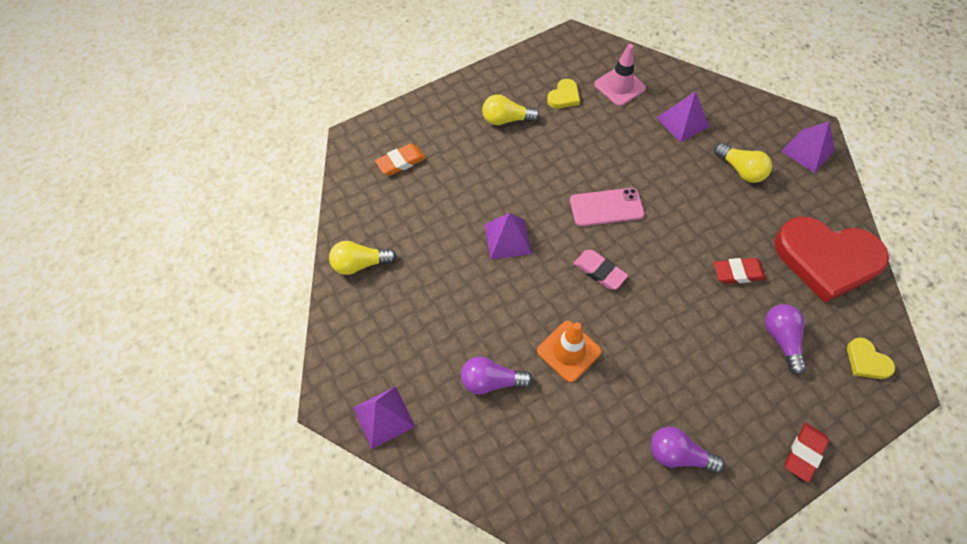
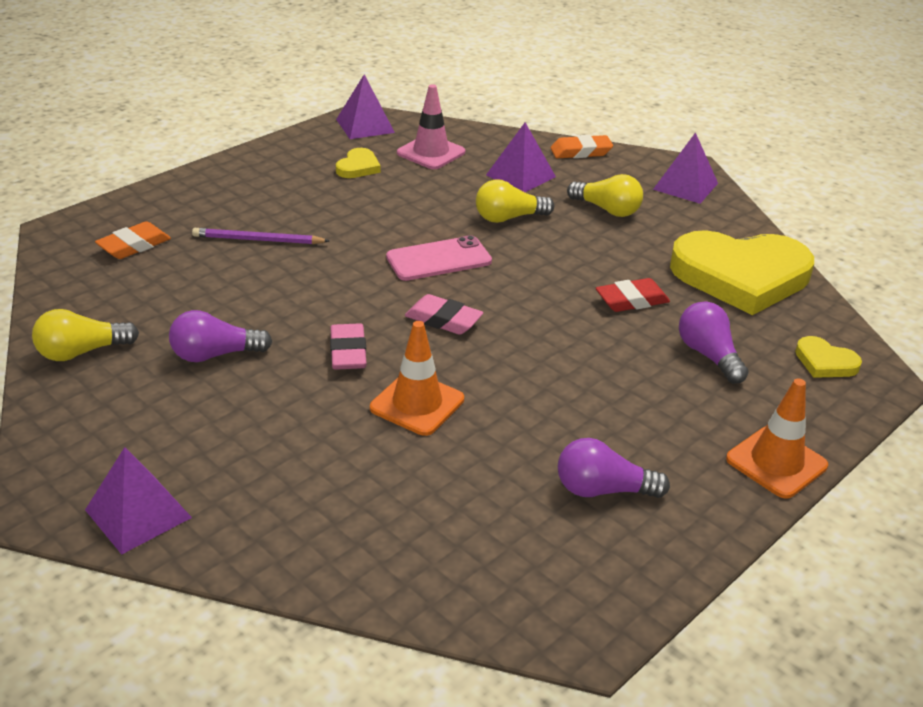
camera: 15 degrees left, 25 degrees down
(484, 168) = (258, 240): none -> purple pencil
(491, 381) = (306, 450): purple light bulb -> purple light bulb (215, 355)
(506, 119) = (282, 193): yellow light bulb -> yellow light bulb (508, 218)
(507, 239) = (305, 303): purple pyramid -> purple pyramid (365, 126)
(530, 293) = (348, 352): none -> pink eraser
(734, 99) = (581, 152): none -> orange eraser
(804, 453) = (776, 462): red eraser -> orange traffic cone
(826, 259) = (741, 276): red heart -> yellow heart

